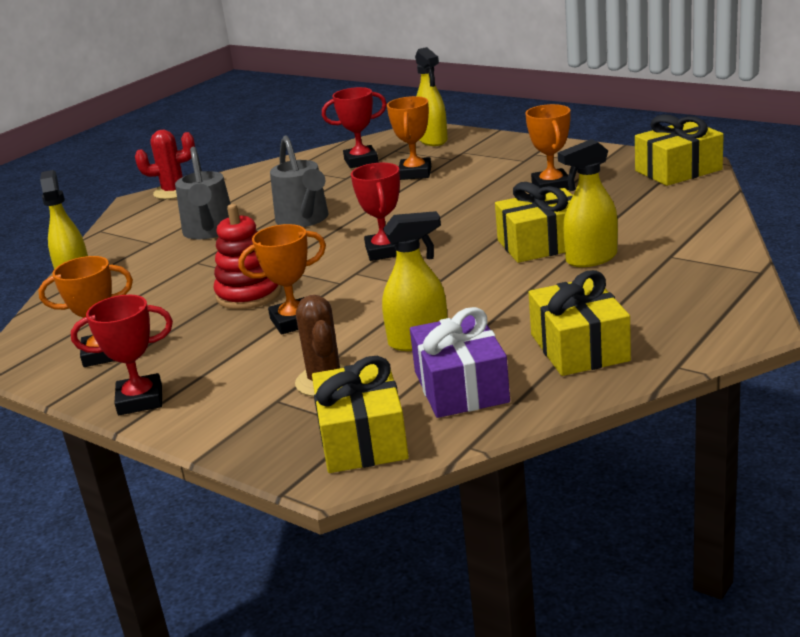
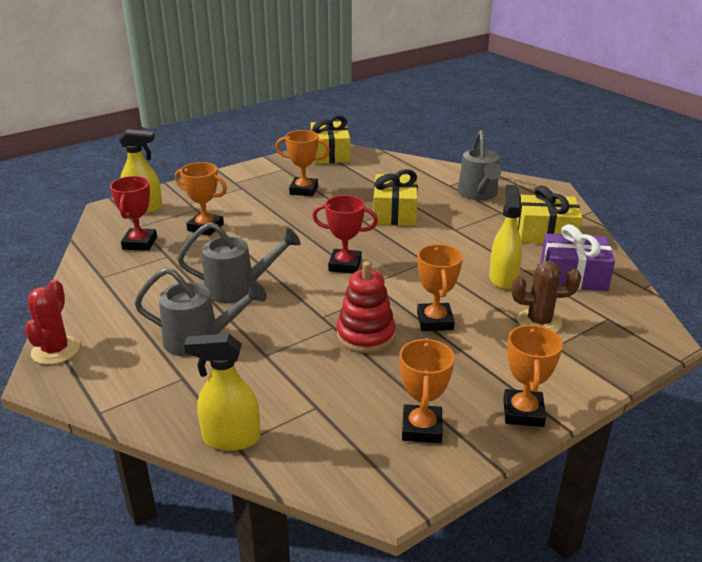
camera: 75 degrees left, 5 degrees up
(140, 400) = (523, 412): red trophy -> orange trophy
(362, 438) = (623, 320): yellow gift -> none
(591, 258) = (432, 204): yellow spray bottle -> none
(661, 279) = (478, 194): none -> grey watering can

